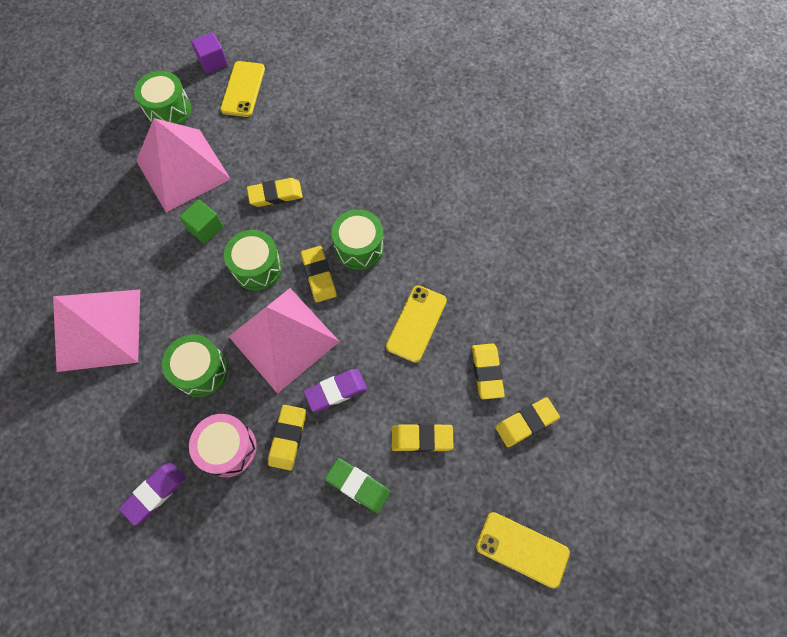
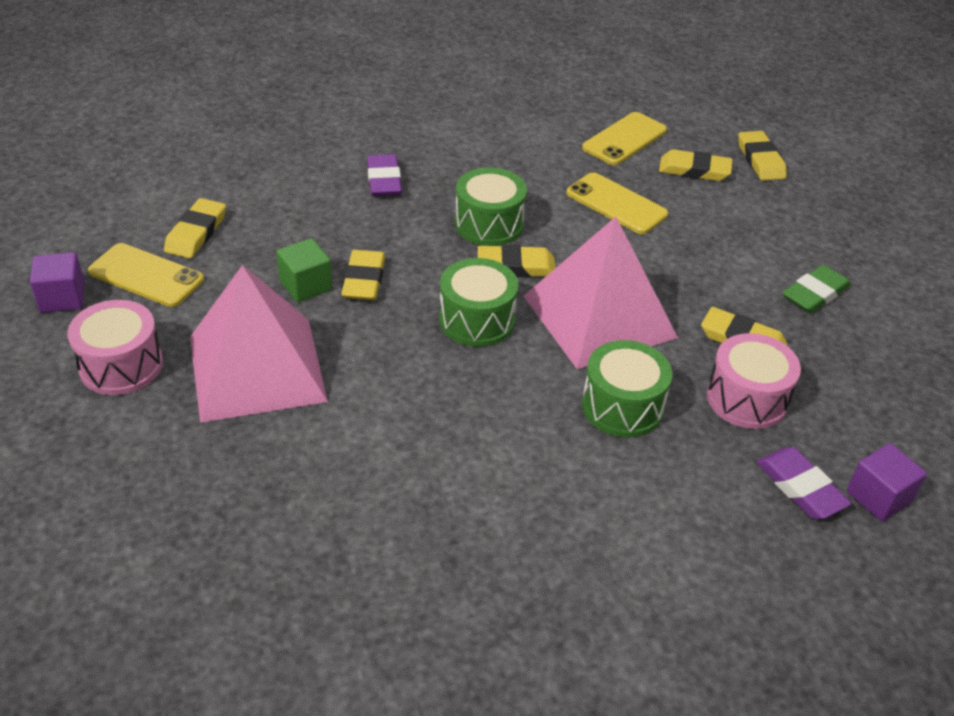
camera: 75 degrees left, 25 degrees down
(99, 329) = (512, 517): pink pyramid -> none
(157, 546) = (878, 497): none -> purple cube
(168, 109) = (121, 365): green drum -> pink drum
(205, 228) = (383, 361): green cube -> green cube (306, 285)
(336, 391) = (688, 286): purple eraser -> purple eraser (384, 180)
(421, 438) = (764, 233): yellow eraser -> yellow eraser (196, 233)
(522, 549) = (898, 197): yellow phone -> yellow phone (624, 139)

